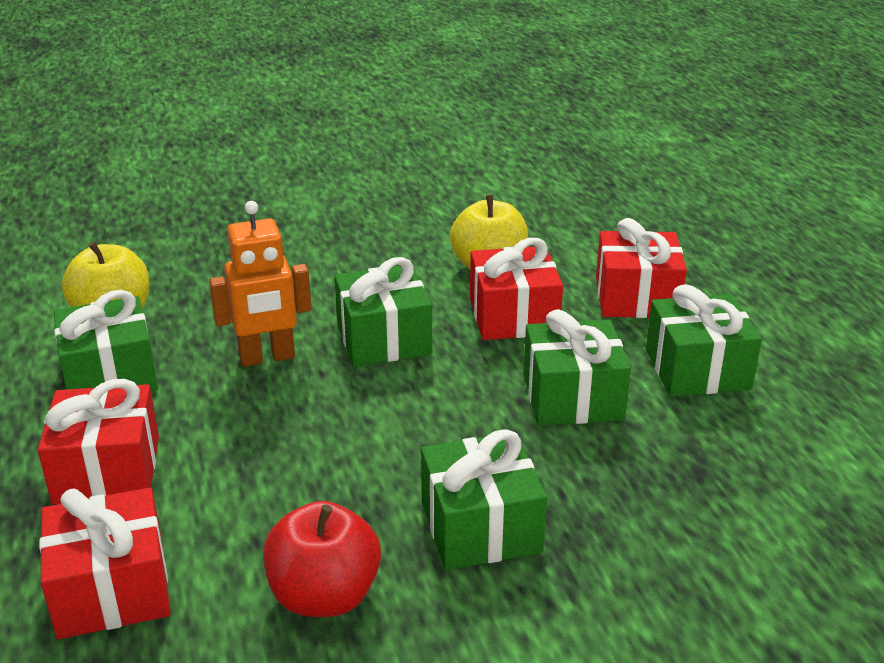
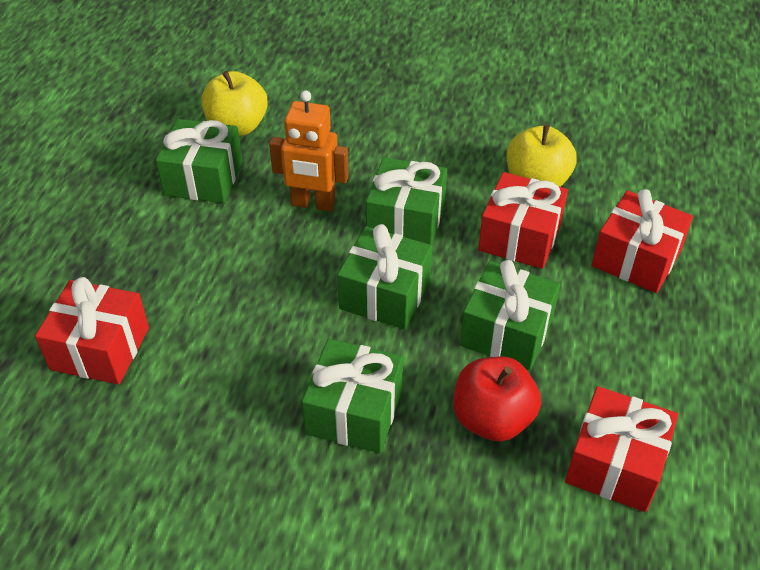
camera: 30 degrees right, 15 degrees up
(107, 469) = (154, 255): red gift -> red gift (615, 464)
(324, 596) = (217, 415): red apple -> red apple (492, 419)
(697, 369) = (629, 348): green gift -> green gift (385, 294)

